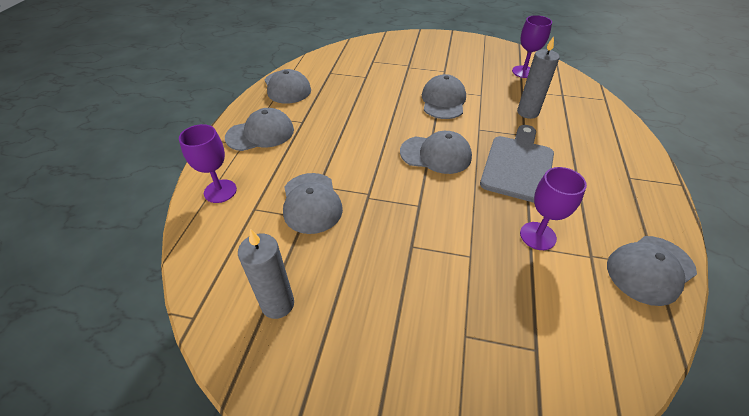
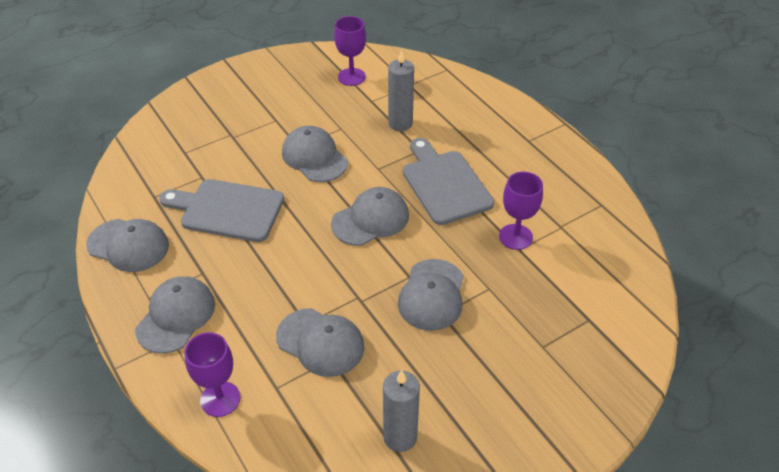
camera: 45 degrees left, 0 degrees up
(357, 99) = (227, 210): none -> grey cutting board
(650, 269) = (600, 210): grey cap -> grey cap (432, 295)

